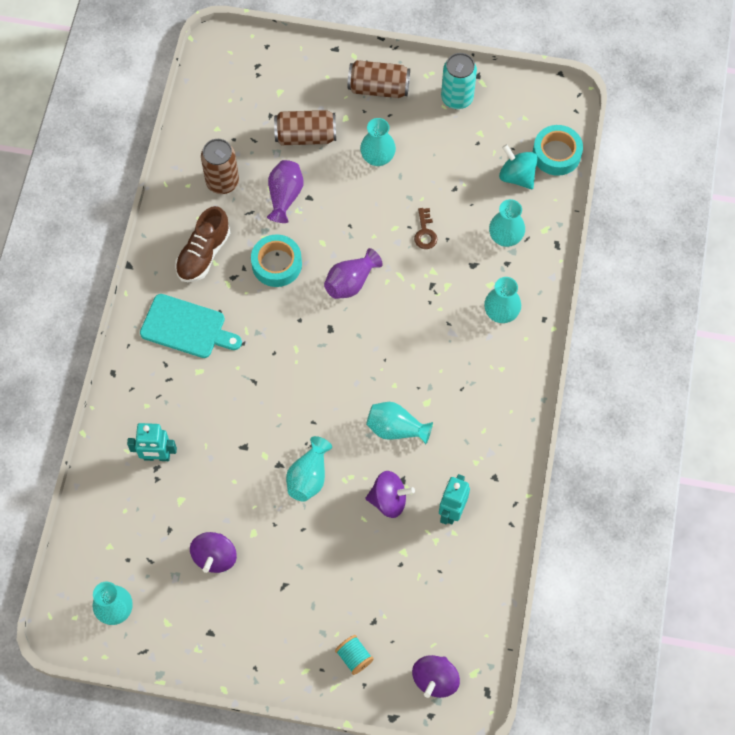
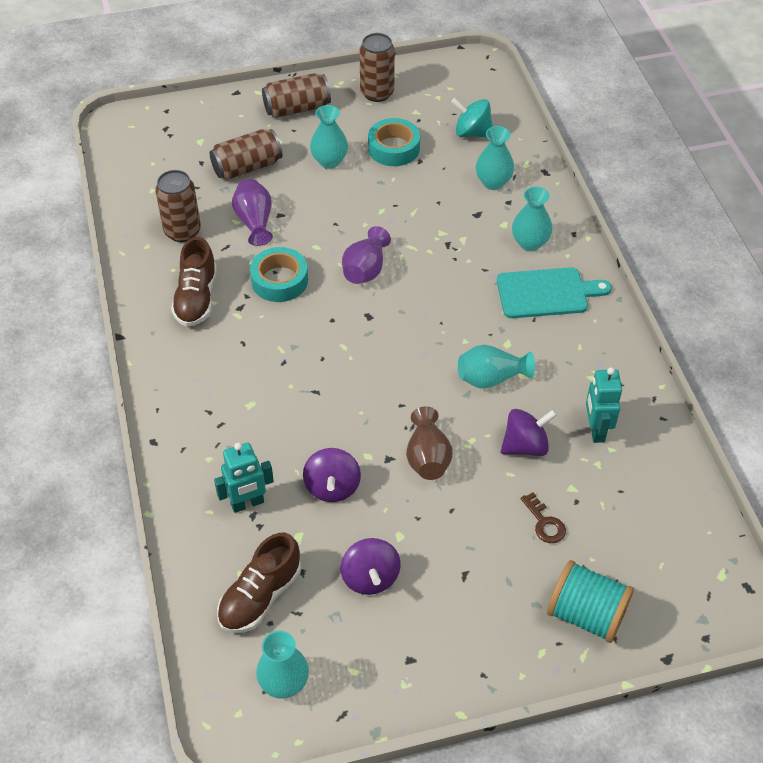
camera: 25 degrees left, 15 degrees down
(130, 536) = (260, 596): none -> brown shoe
(186, 327) = (214, 369): turquoise cutting board -> turquoise cutting board (546, 293)
(309, 477) = (427, 457): turquoise vase -> brown vase
(354, 657) = (586, 614): turquoise spool -> turquoise spool, size x1.81
(425, 232) = (413, 204): brown key -> brown key (544, 523)
(435, 680) = (686, 599): purple spinning top -> purple spinning top (332, 487)
(457, 98) = (377, 93): turquoise can -> brown can
(556, 154) = (497, 105): turquoise tape -> turquoise tape (394, 148)

